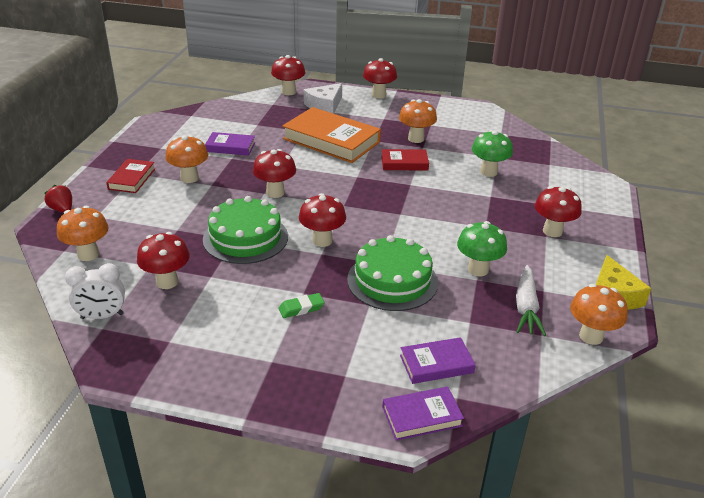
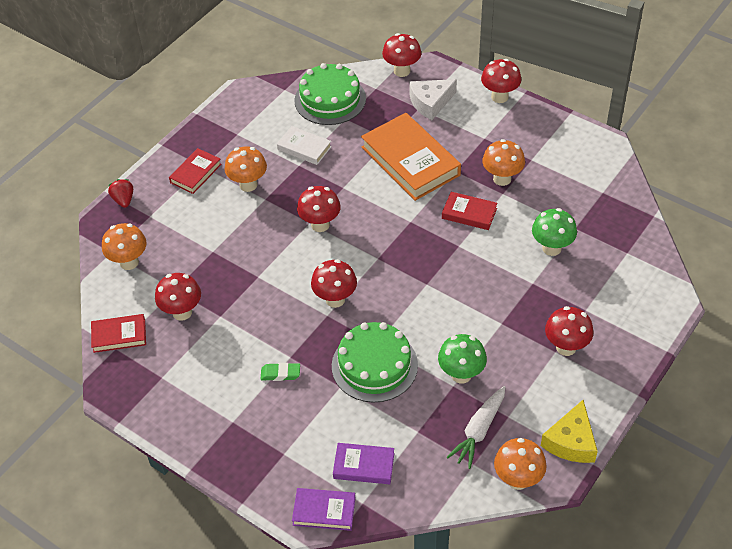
camera: 25 degrees right, 15 degrees up
(102, 316) = (119, 336): white clock -> red book
(230, 147) = (304, 148): purple book -> white book
(245, 238) = (268, 277): green cake -> green cake (330, 99)

